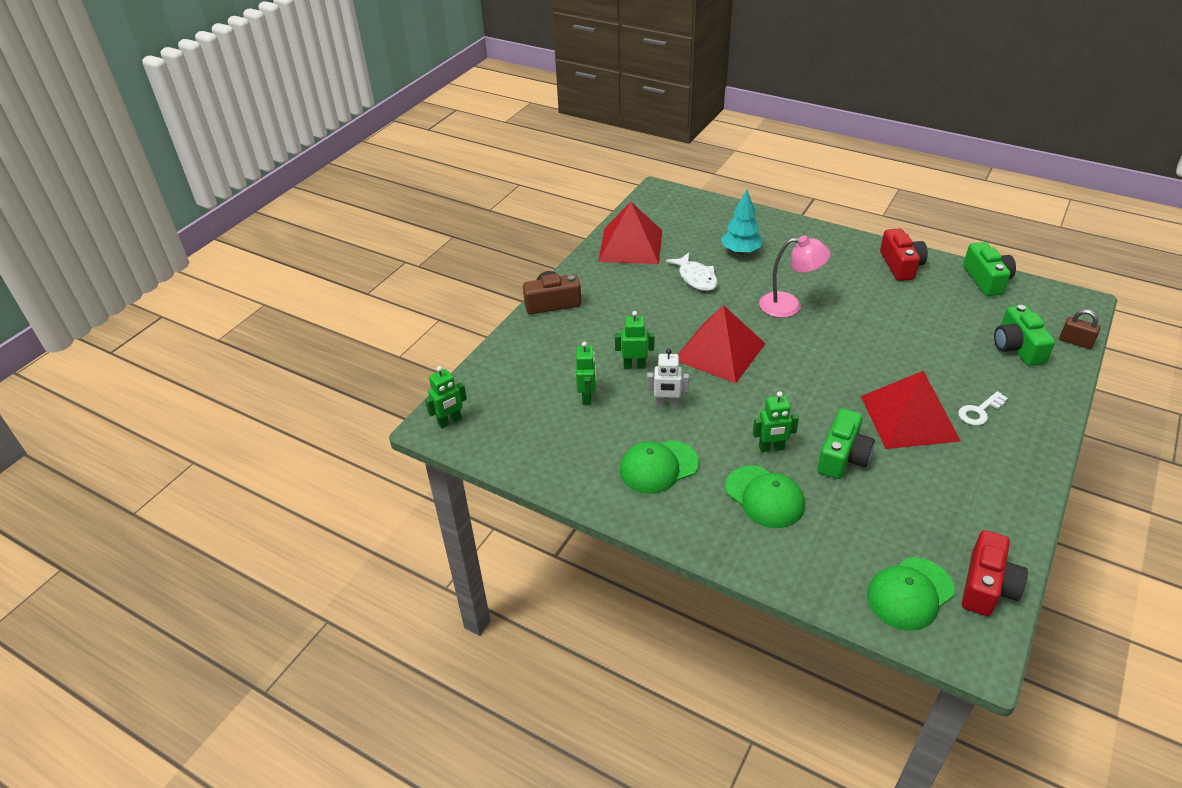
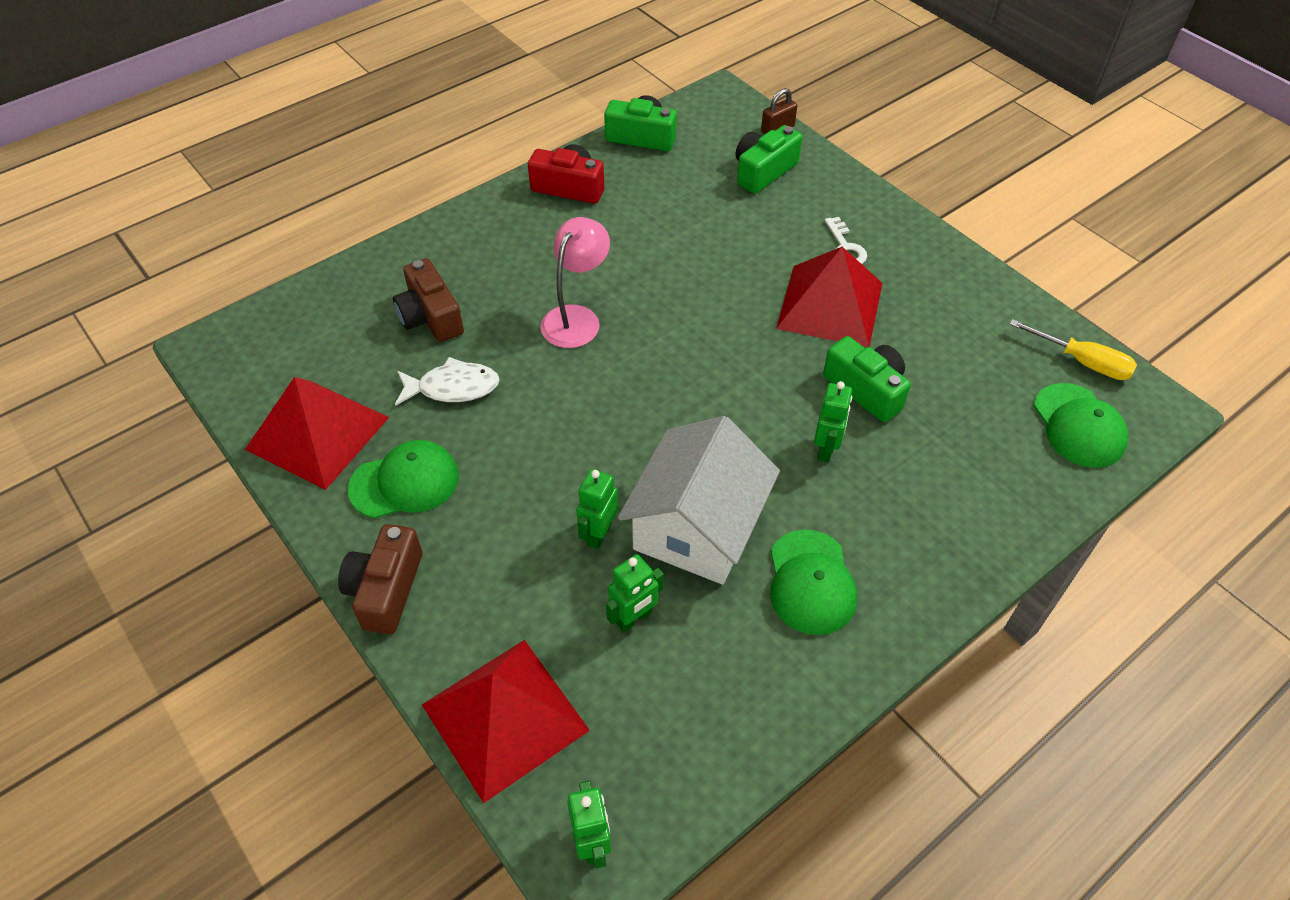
camera: 70 degrees left, 10 degrees up
(587, 397) = (634, 618): green robot -> green robot turned 120 degrees clockwise
(666, 404) = (697, 526): white robot -> white house
(719, 351) = (623, 426): red pyramid -> red pyramid (505, 717)
(740, 251) = (430, 317): turquoise tree -> brown camera
(764, 497) = (903, 490): green cap -> green cap (405, 482)
(987, 586) = (1082, 362): red camera -> yellow screwdriver
(1017, 347) = (763, 171): green camera -> green camera turned 120 degrees clockwise

